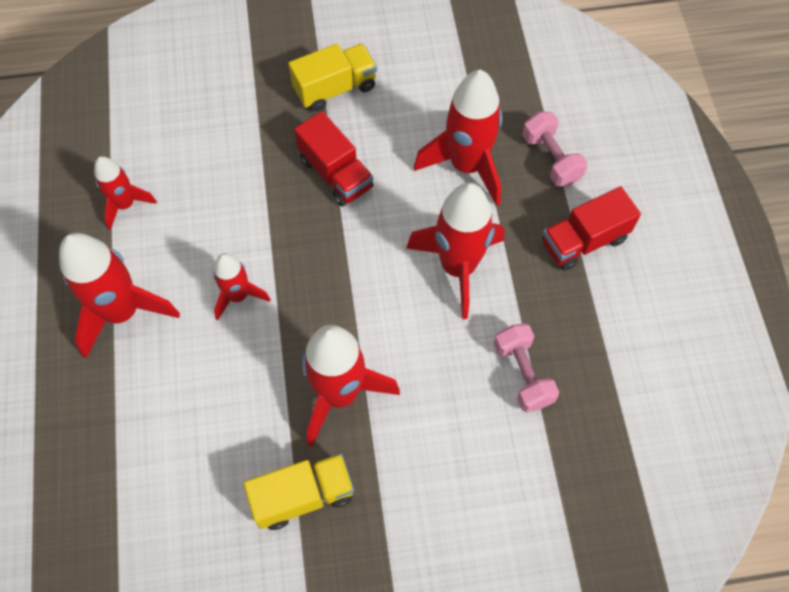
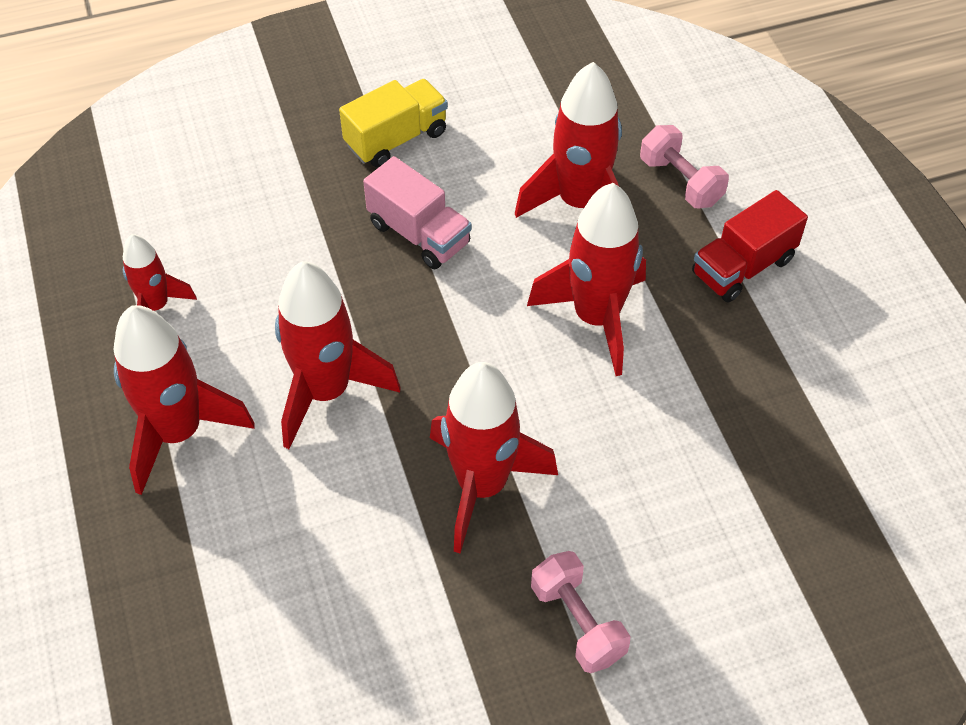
camera: 10 degrees left, 10 degrees down
(238, 296) = (326, 391): red rocket -> red rocket, size x1.77
(303, 496) = (462, 613): yellow truck -> none
(336, 173) = (419, 234): red truck -> pink truck
(522, 374) = (705, 427): pink dumbbell -> pink dumbbell (577, 622)

